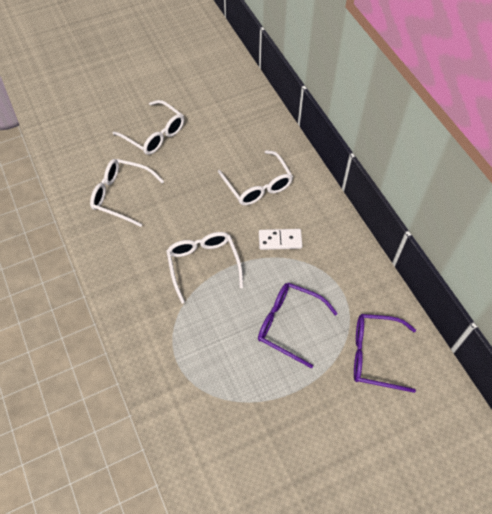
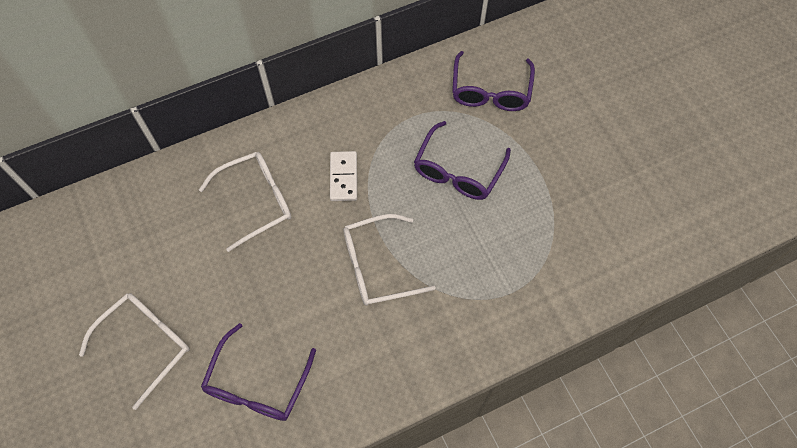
camera: 90 degrees left, 5 degrees up
(122, 195) = (258, 383): white glasses -> purple glasses

